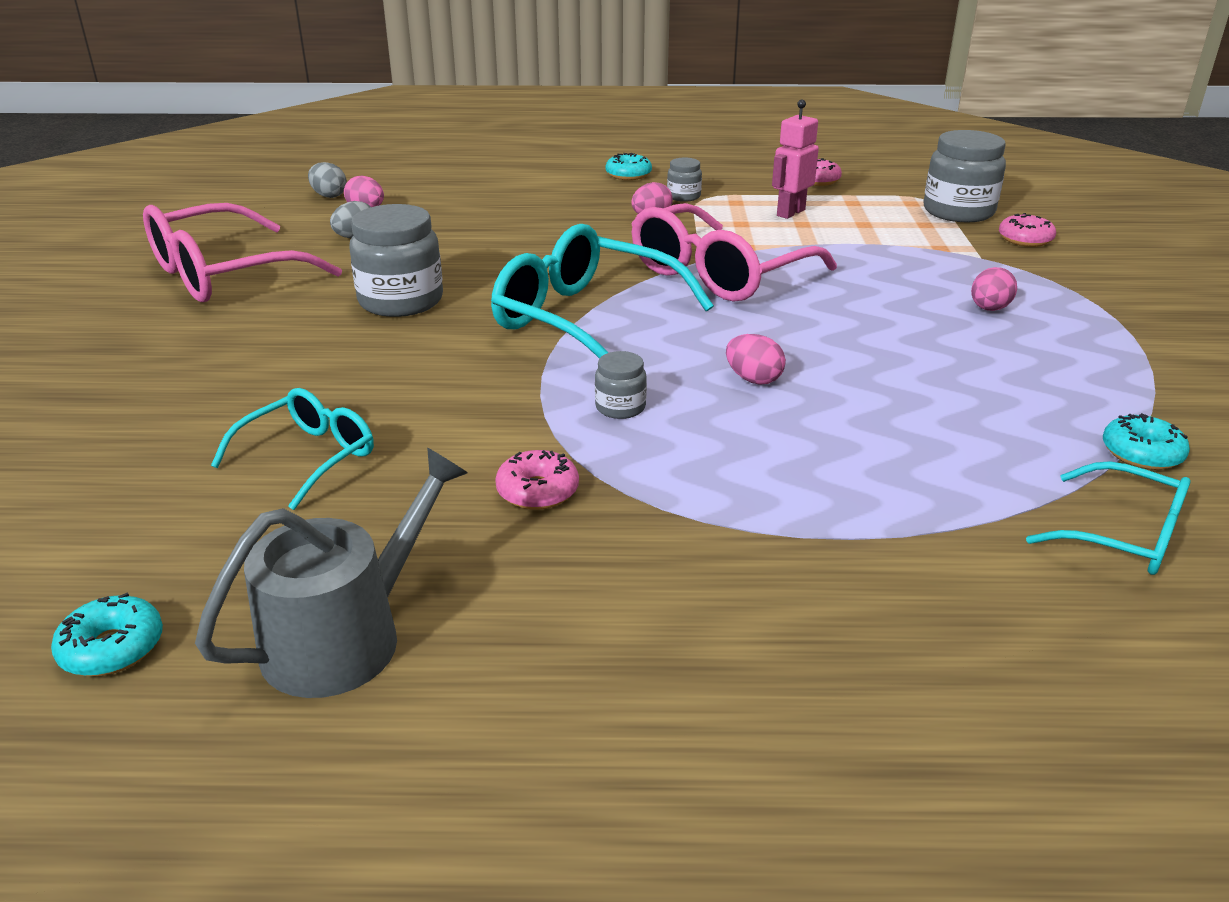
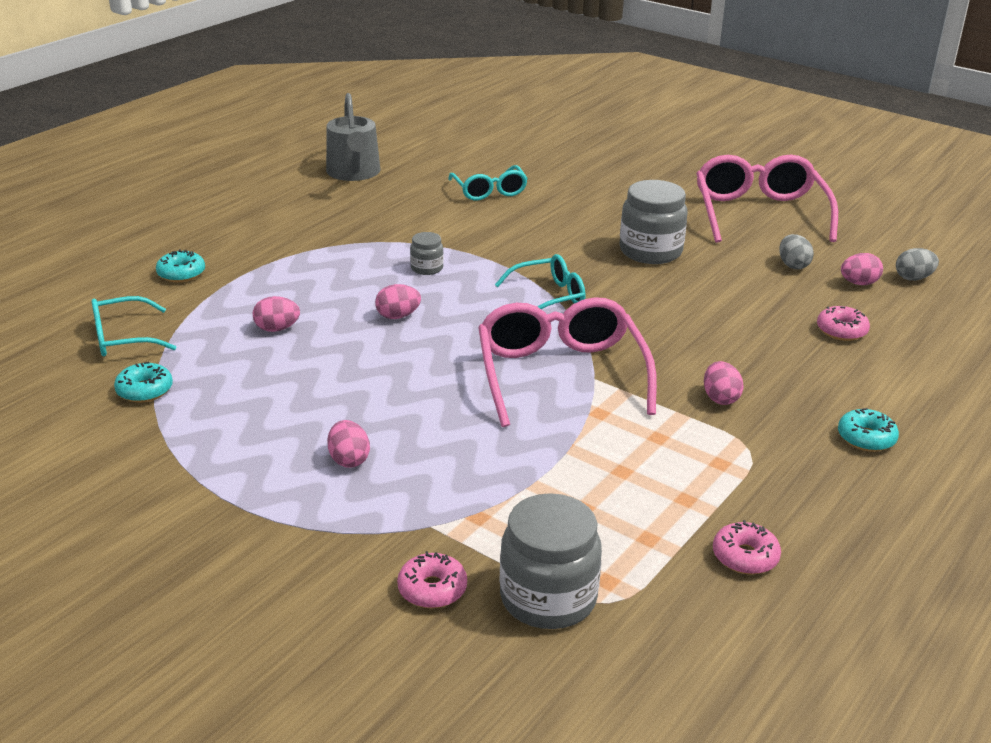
camera: 125 degrees right, 0 degrees up
(112, 648) = (407, 143): turquoise donut -> turquoise donut (181, 274)
(537, 491) = (386, 226): pink donut -> pink donut (841, 331)
(584, 319) = (549, 297): turquoise glasses -> turquoise glasses, size x0.57
(683, 196) = (765, 441): grey jar -> none
(790, 213) = (658, 480): pink robot -> none
(903, 437) = (277, 329): none -> pink egg

